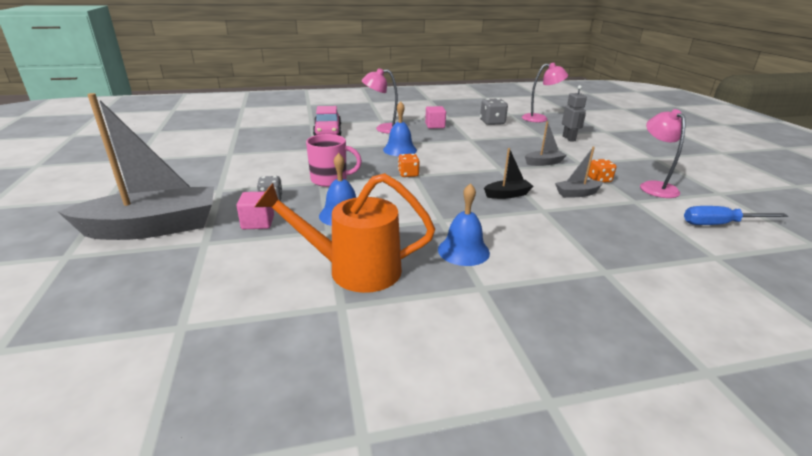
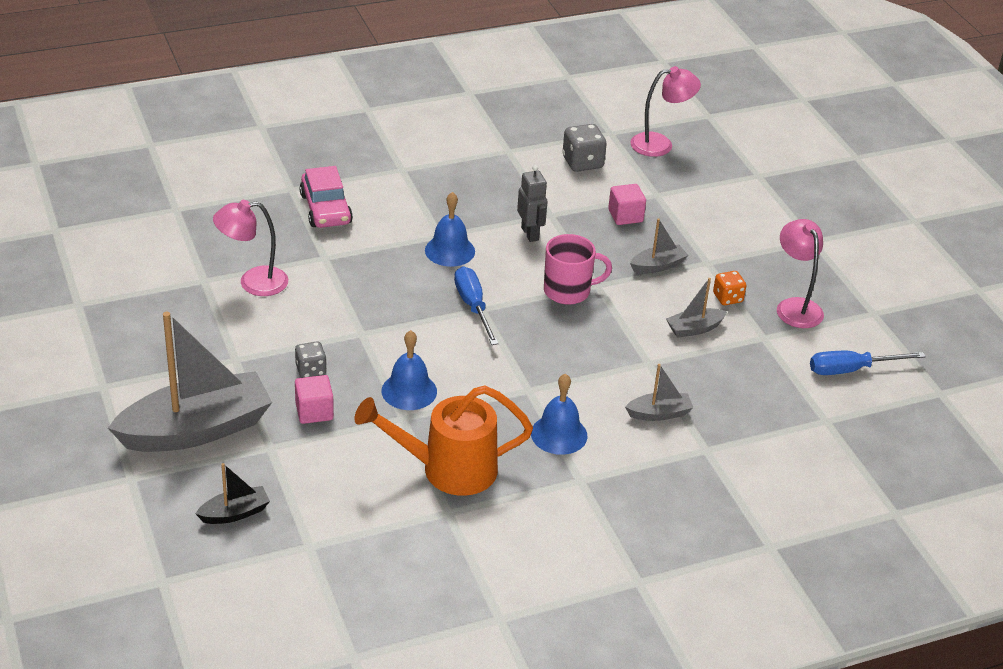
camera: 10 degrees left, 10 degrees up
(330, 180) = (371, 327): pink mug -> pink mug (568, 291)
(383, 129) = (412, 196): pink lamp -> pink lamp (253, 282)
(408, 174) = (473, 306): orange dice -> blue screwdriver
(435, 126) = (491, 180): pink cube -> pink cube (625, 216)
(507, 195) = (606, 338): black boat -> black boat (235, 513)
(555, 242) = (659, 413): none -> grey boat
(569, 138) = (700, 201): grey robot -> grey robot (530, 234)

